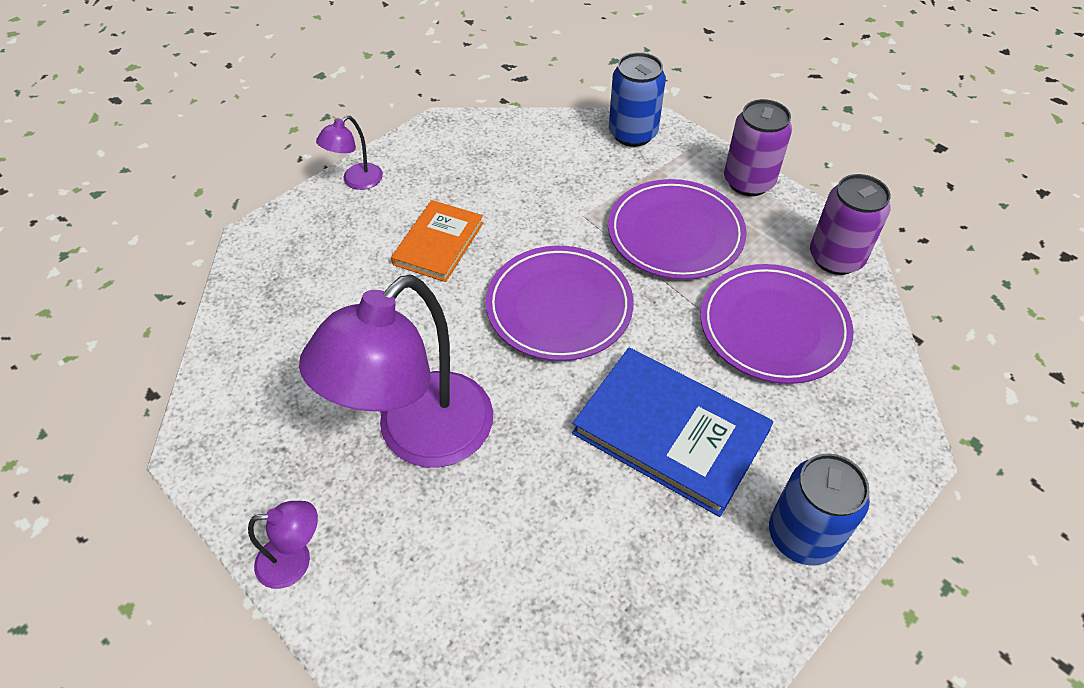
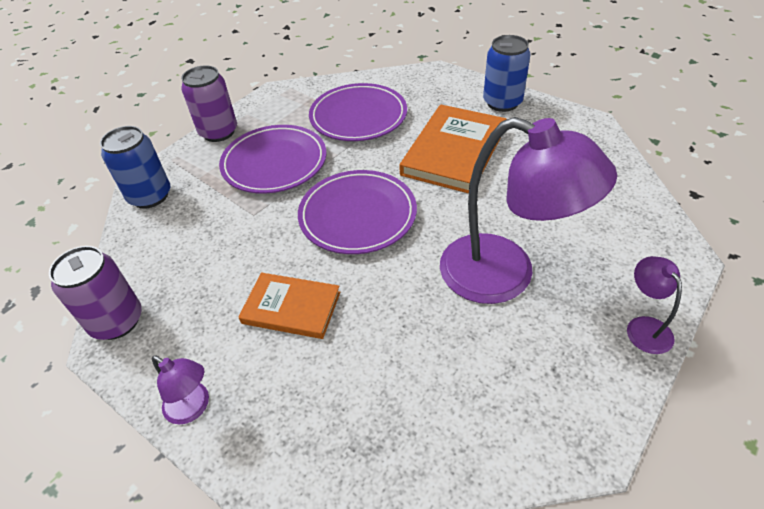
camera: 95 degrees left, 5 degrees down
(670, 433) = (454, 152): blue book -> orange book
(836, 258) = (295, 95): purple can -> purple can (117, 321)

